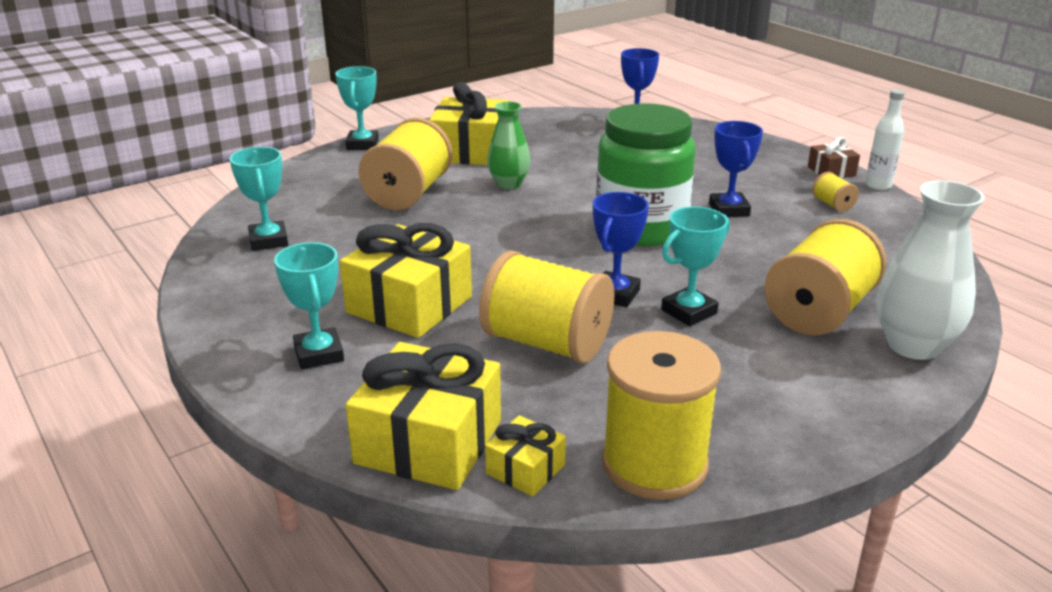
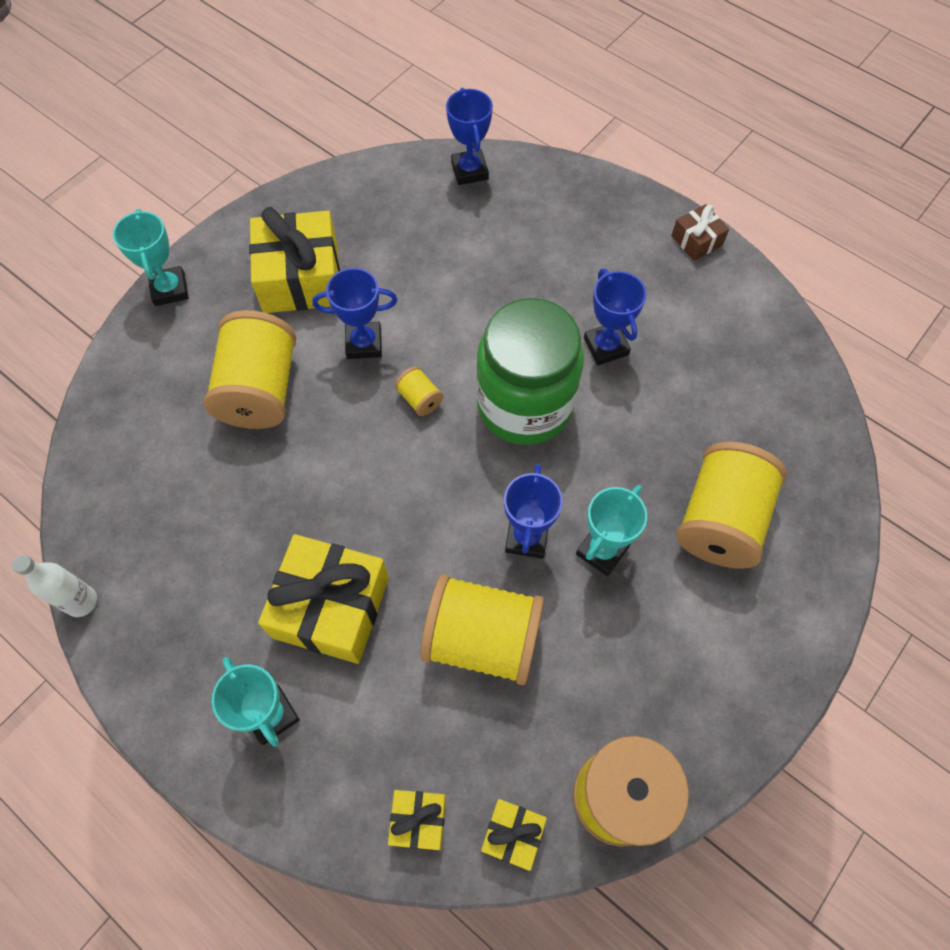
camera: 15 degrees left, 35 degrees up
(268, 241) = (140, 524): turquoise trophy -> none
(429, 442) = (418, 820): yellow gift -> yellow gift, size x0.49
(509, 184) = (364, 343): green vase -> blue trophy
(832, 205) = (707, 312): yellow spool -> yellow spool (420, 399)
(878, 185) = (747, 261): white bottle -> white bottle (81, 601)
(913, 345) = (808, 556): white vase -> none

